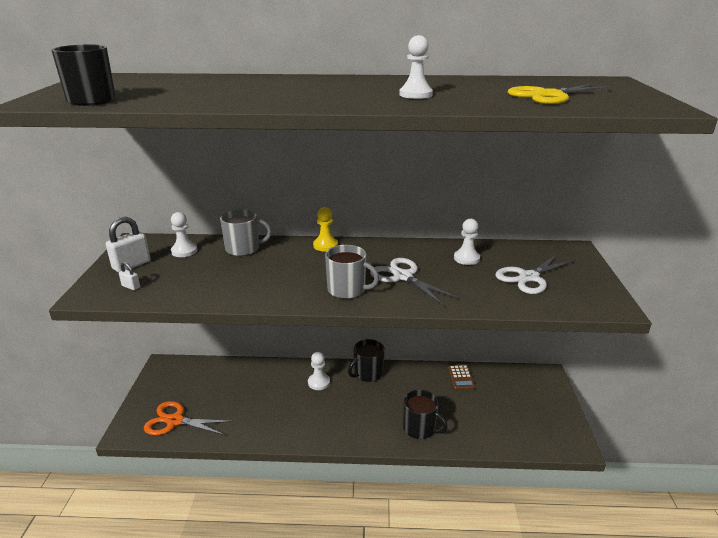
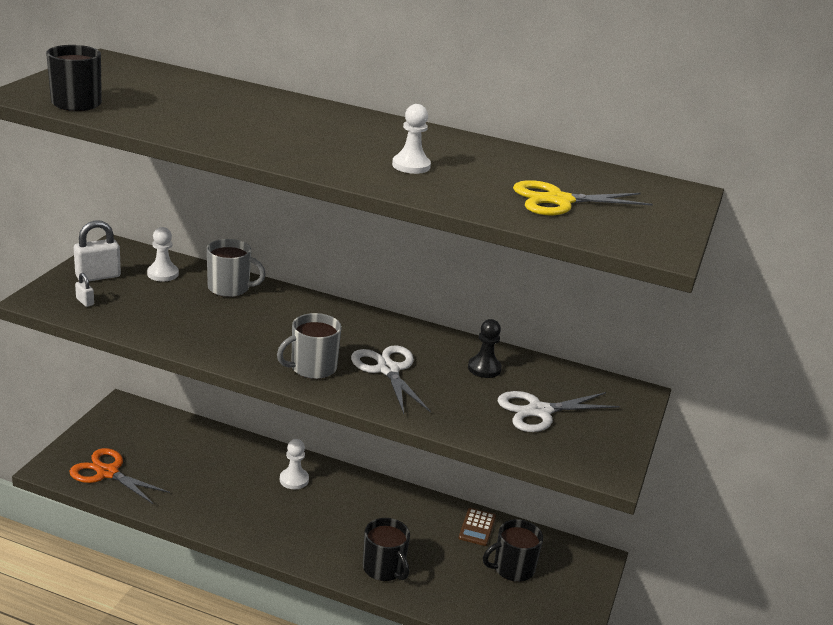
camera: 15 degrees right, 0 degrees up
(325, 245) = (327, 308): yellow pawn -> none
(347, 290) = (312, 368): grey mug -> grey mug turned 105 degrees clockwise
(367, 373) = (360, 487): black mug -> black mug (512, 568)
(466, 258) = (484, 368): white pawn -> black pawn

